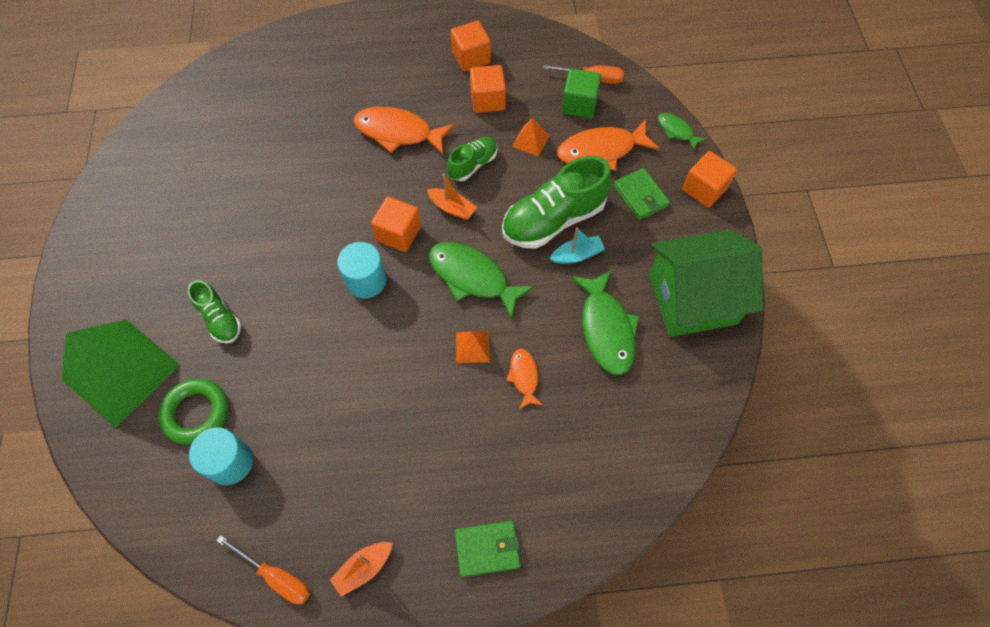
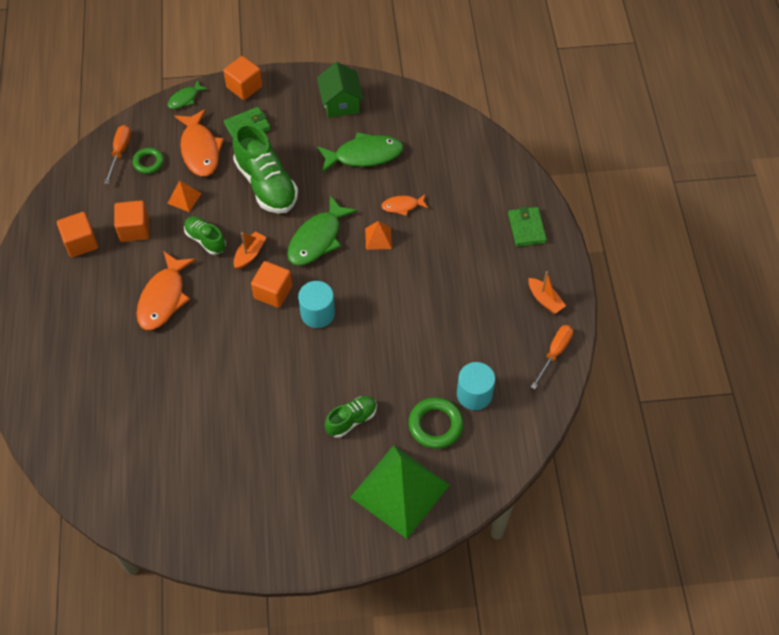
camera: 90 degrees left, 5 degrees down
(577, 255) = (300, 170): turquoise boat -> none
(579, 105) = (148, 162): green cube -> green ring
(692, 299) = (340, 103): green house -> green house, size x0.61

